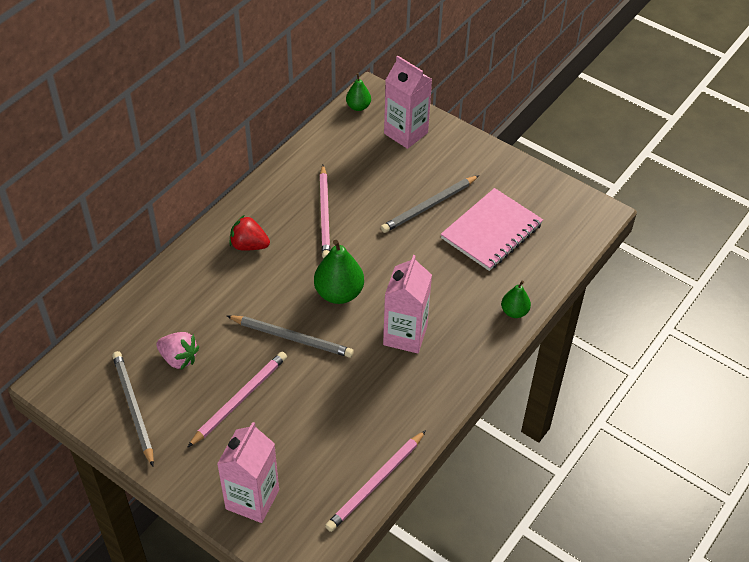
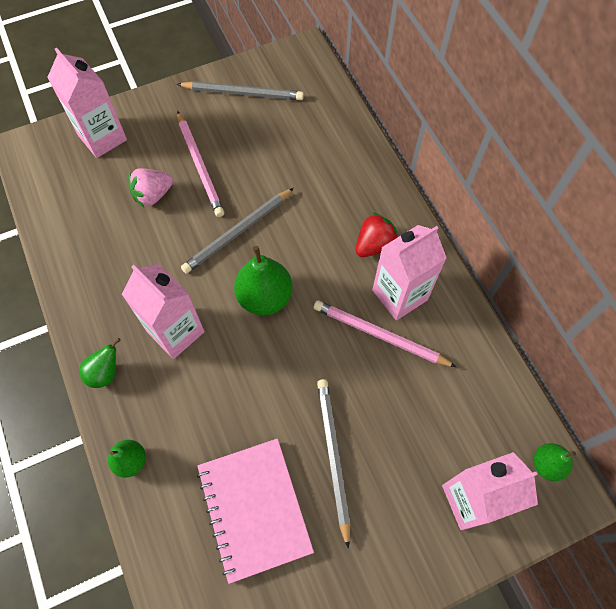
camera: 120 degrees right, 15 degrees up
(179, 358) = (272, 139): pink strawberry -> pink strawberry (153, 195)
(284, 215) = (399, 295): none -> pink carton
(376, 483) = (47, 228): pink pencil -> none
(468, 362) = (105, 373): none -> green pear

